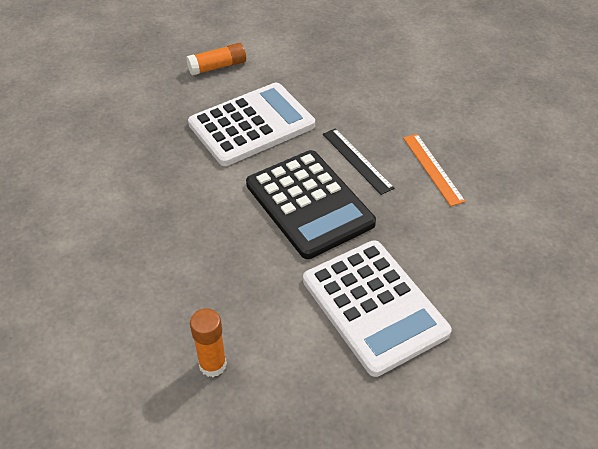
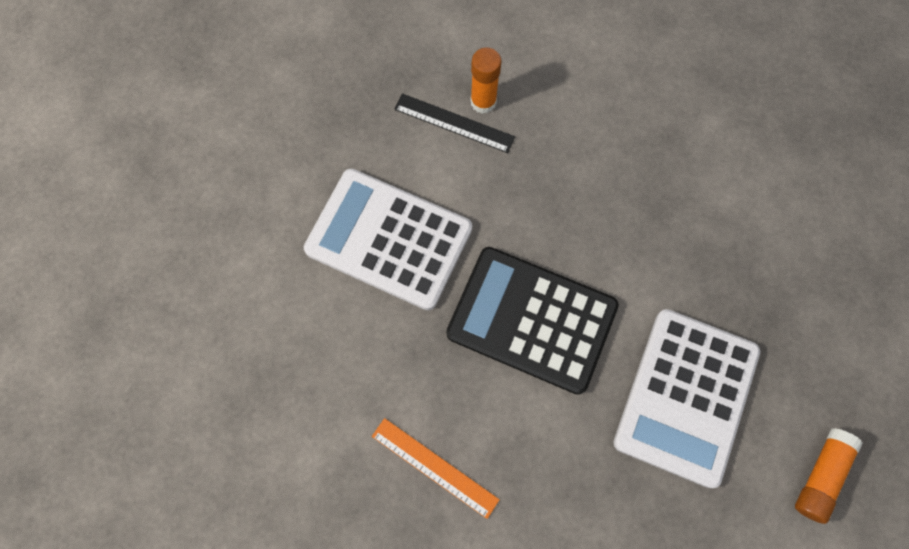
camera: 145 degrees right, 25 degrees up
(357, 160) = (527, 421): black ruler -> black ruler (454, 123)

